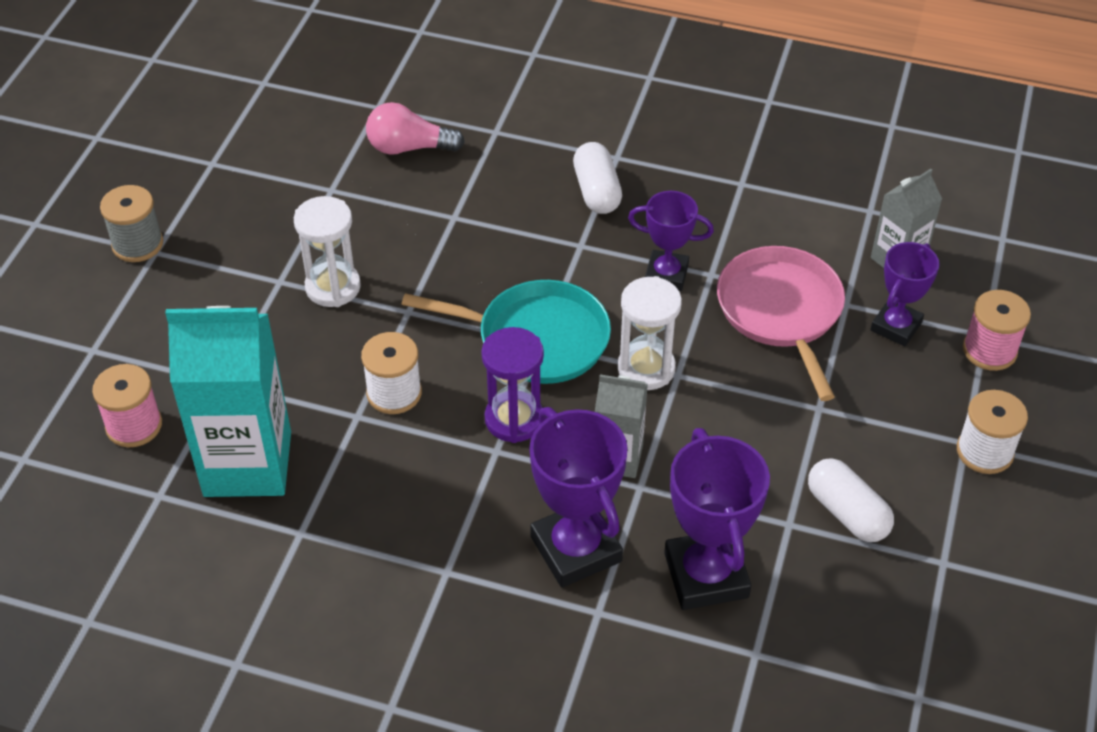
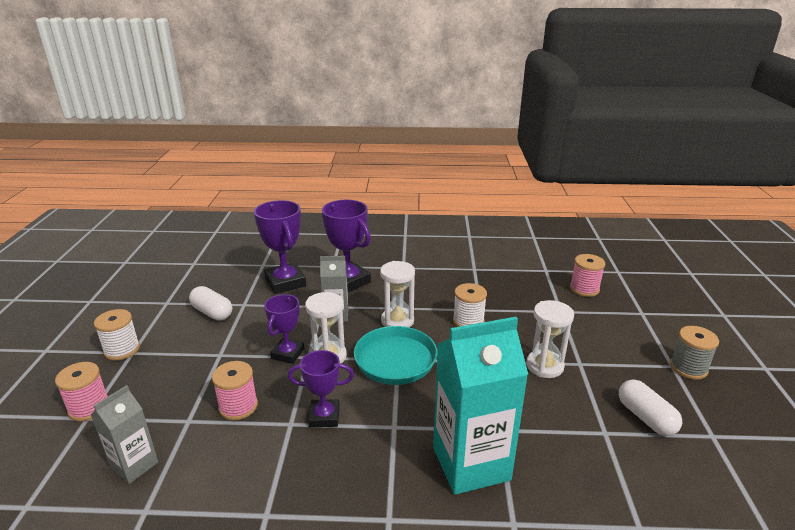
camera: 165 degrees right, 20 degrees down
(247, 464) = (517, 285): turquoise carton -> turquoise carton (471, 463)
(409, 147) = (576, 486): pink light bulb -> none
(514, 419) = (397, 321): purple hourglass -> white hourglass
(597, 191) = (396, 477): white capsule -> white capsule (645, 417)
(781, 311) = (238, 406): pink pan -> pink spool
(896, 326) = (154, 411): purple trophy -> purple trophy (287, 354)

